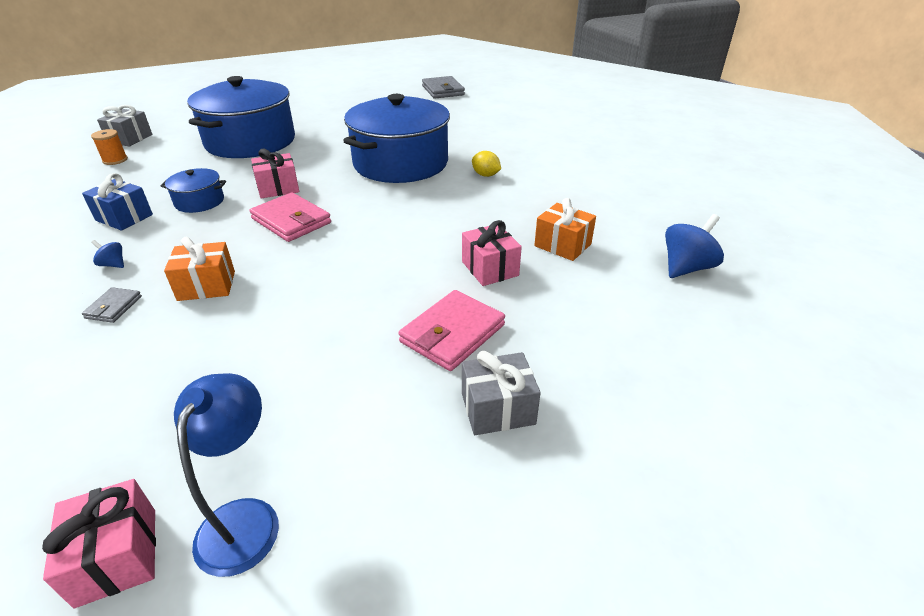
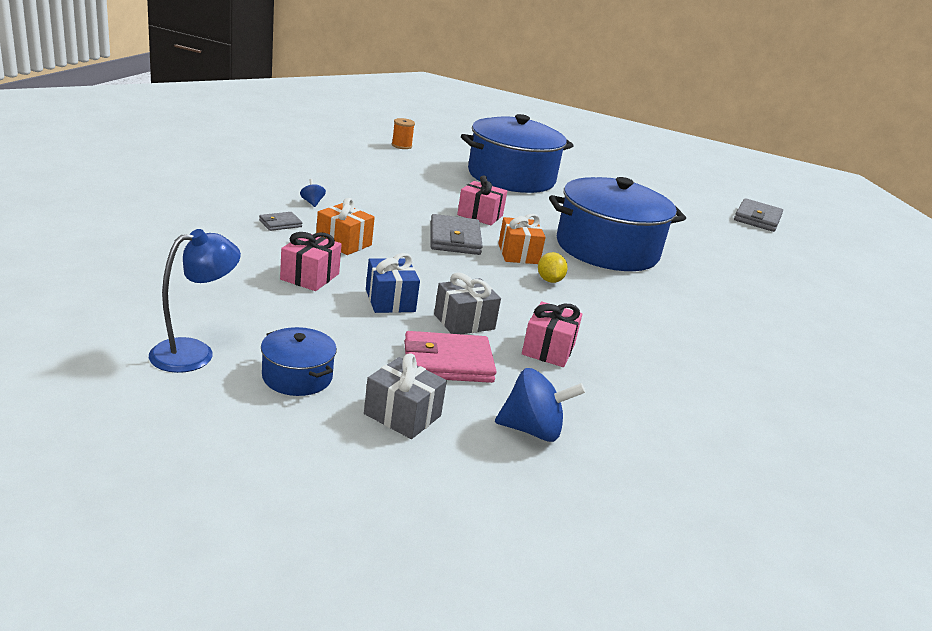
camera: 40 degrees right, 10 degrees down
(117, 556) = (128, 324): pink gift -> pink gift (310, 276)
(124, 217) = (356, 181): blue gift -> blue gift (390, 300)
(130, 139) = (431, 137): grey gift -> grey gift (464, 322)
(199, 202) = (414, 196): blue pot -> blue pot (297, 376)
(291, 221) = (454, 239): pink wallet -> grey wallet
(485, 175) = (670, 295): yellow lemon -> yellow lemon (549, 280)
(562, 245) = (643, 375): orange gift -> orange gift (518, 254)
(686, 268) = (737, 462): blue spinning top -> blue spinning top (532, 430)

